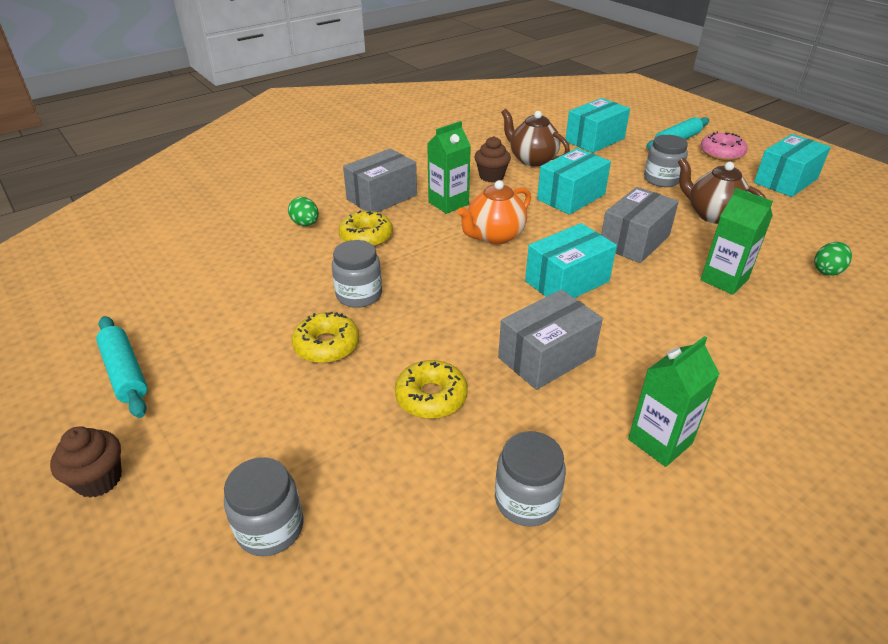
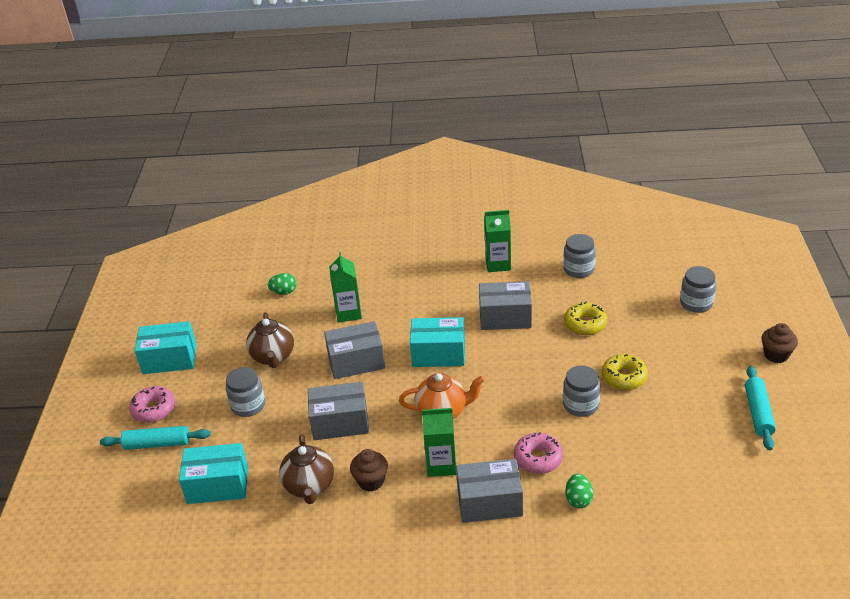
camera: 140 degrees left, 0 degrees up
(366, 237) = (538, 458): yellow donut -> pink donut
(571, 197) = (340, 423): turquoise box -> grey box

